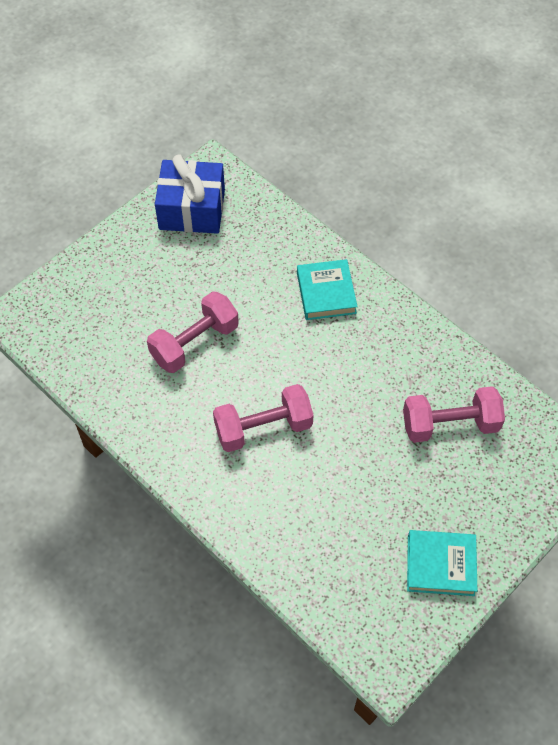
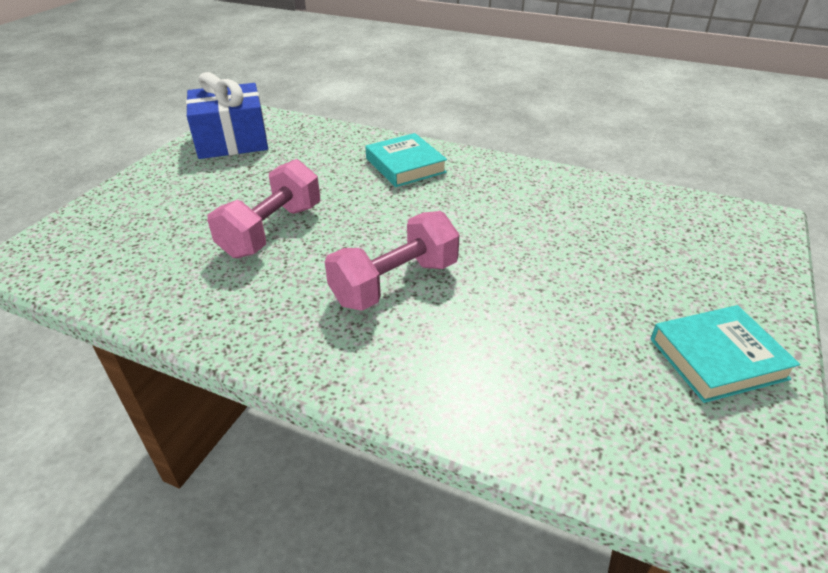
camera: 20 degrees left, 20 degrees down
(450, 424) = (609, 228): pink dumbbell -> none

